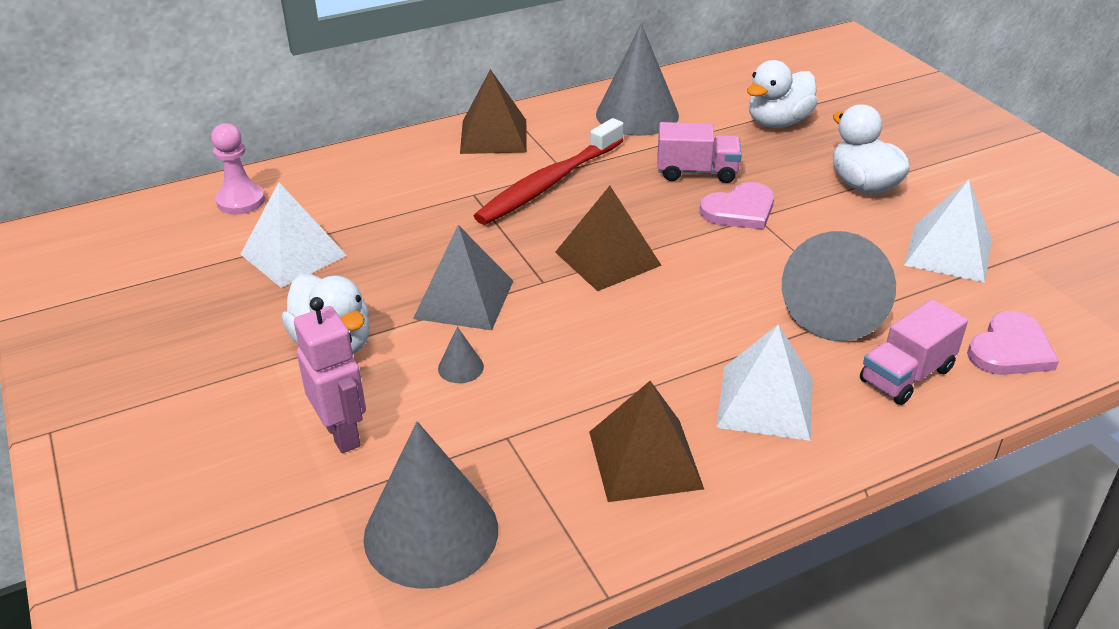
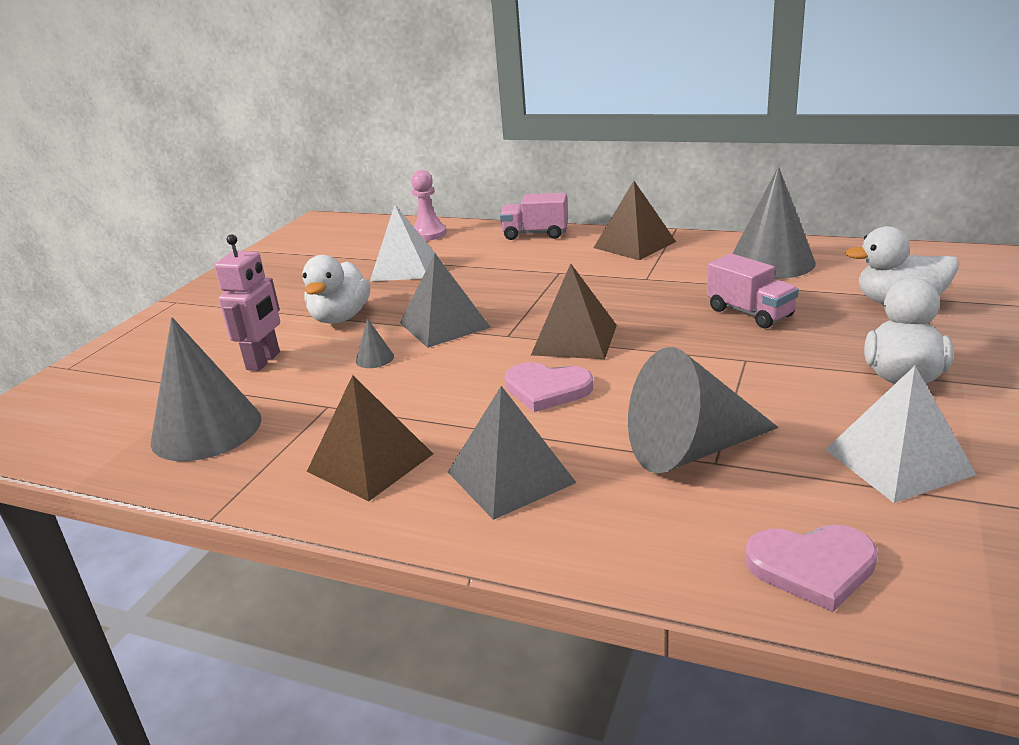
camera: 50 degrees right, 10 degrees down
(548, 183) = (619, 282): red toothbrush -> none
(740, 210) = (738, 350): pink heart -> pink heart (547, 389)
(765, 402) = (510, 477): white pyramid -> grey pyramid
(906, 375) = (661, 526): pink truck -> pink truck (535, 234)

